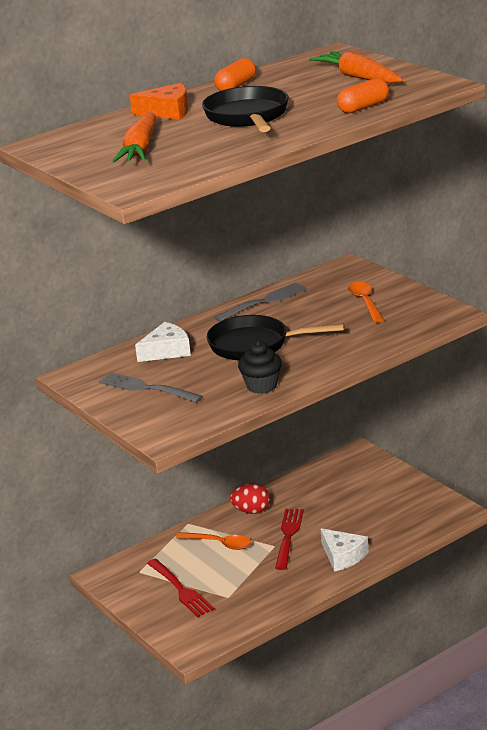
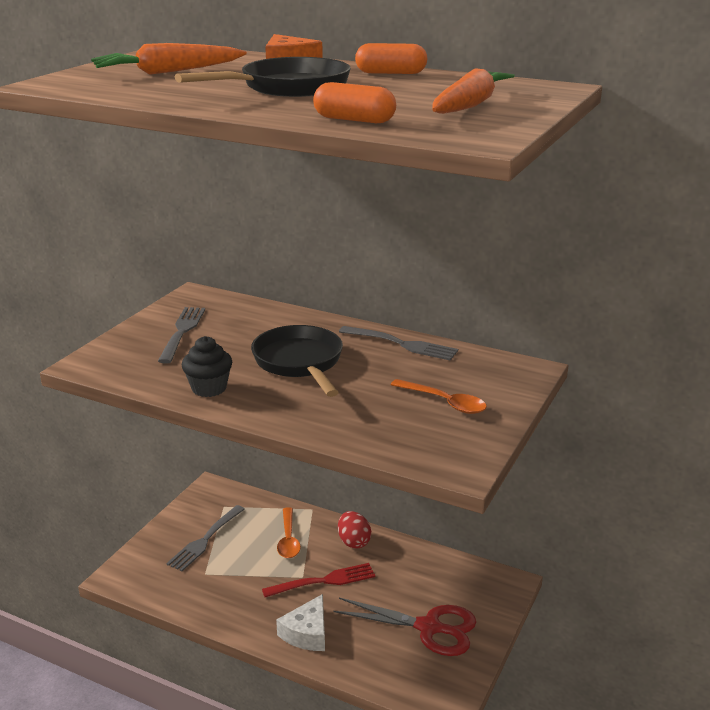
camera: 60 degrees right, 0 degrees up
(167, 351) = (262, 323): white cheese -> none
(180, 589) = (205, 539): red fork -> grey fork
(365, 302) = (444, 402): orange spoon -> orange spoon turned 75 degrees clockwise
(379, 499) = (429, 628): none -> red scissors

